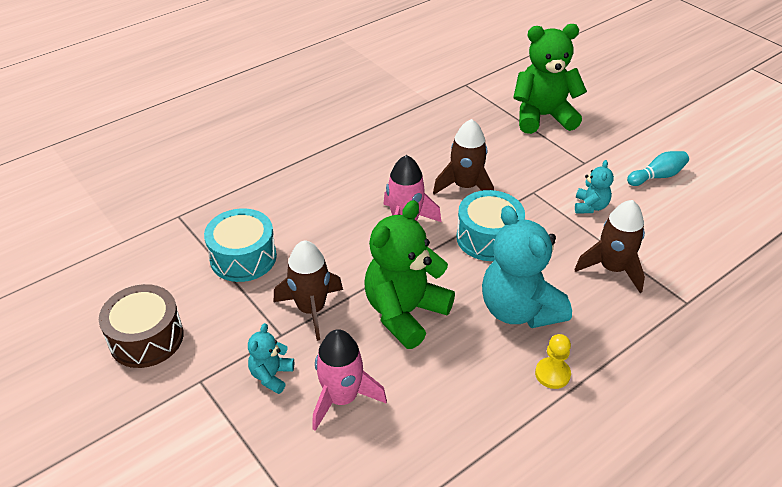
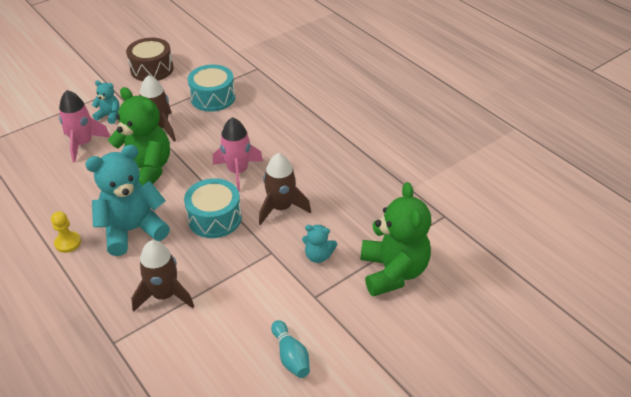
camera: 90 degrees right, 0 degrees up
(590, 206) = (247, 291): turquoise teddy bear -> turquoise teddy bear (318, 256)

